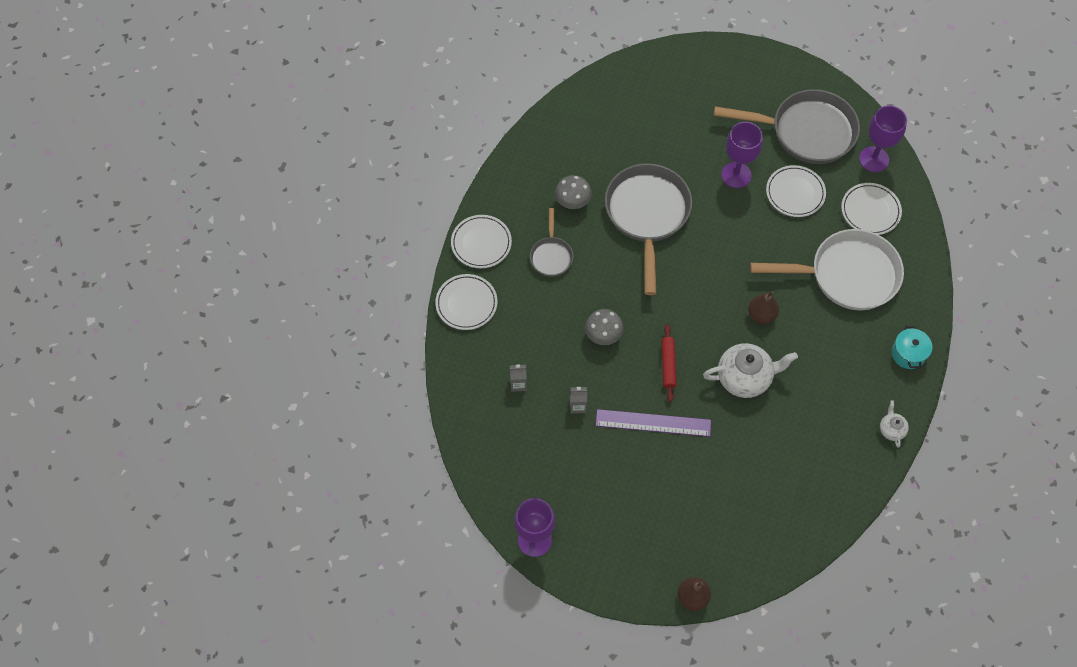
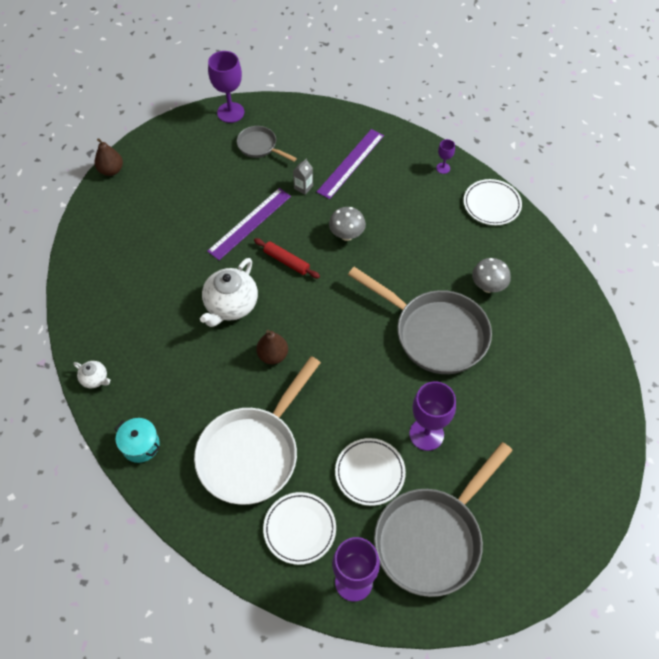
camera: 125 degrees right, 5 degrees down
(466, 303) = (443, 168): white plate -> purple goblet
(518, 384) = (351, 163): grey carton -> purple ruler
(551, 255) = (445, 242): grey pan -> grey pan (259, 146)

